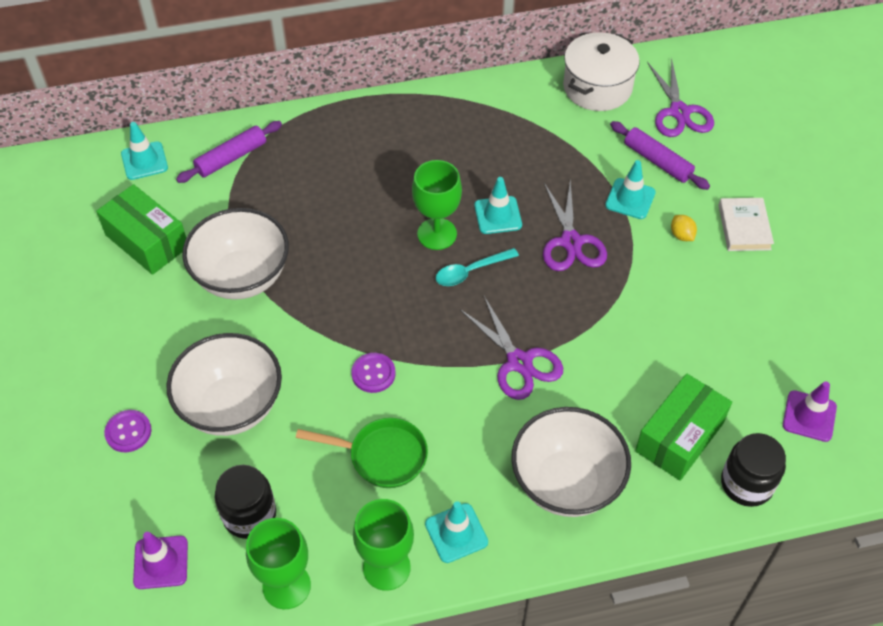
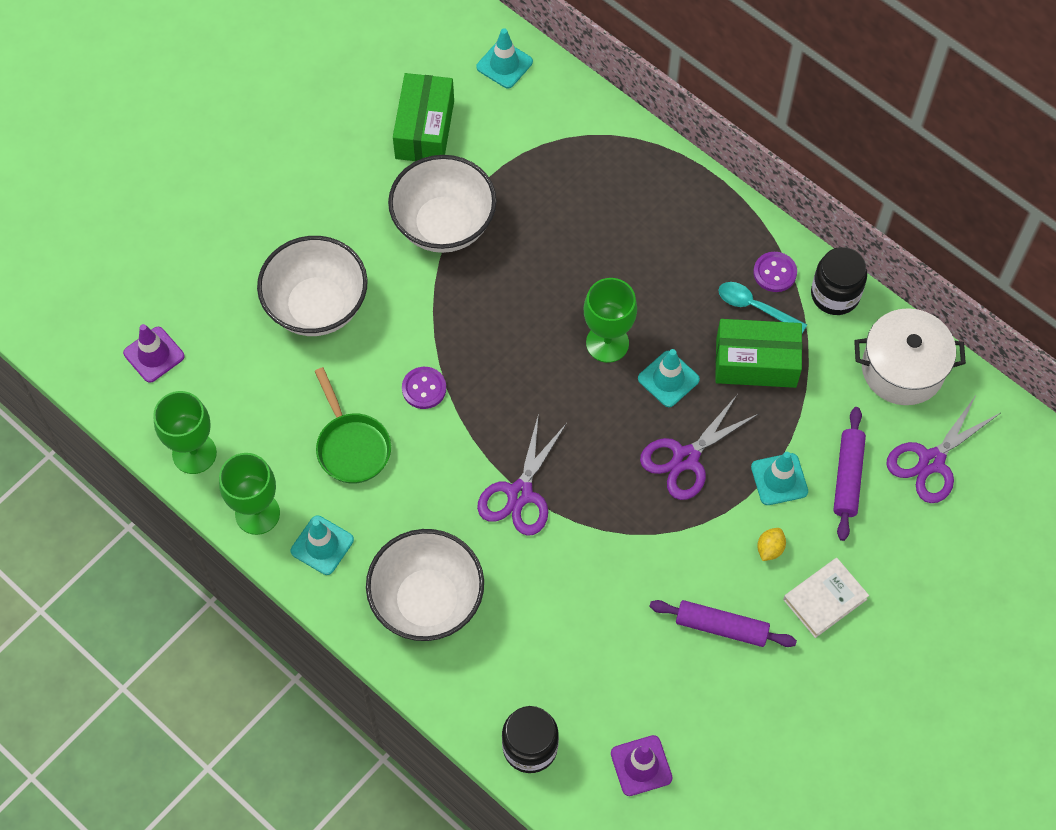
camera: 55 degrees right, 10 degrees up
(128, 432) = (242, 252): purple button -> purple button (774, 273)
(231, 158) = (561, 126): purple rolling pin -> purple rolling pin (721, 627)
(249, 515) = (233, 387): black jar -> black jar (835, 294)
(470, 271) = (587, 396): turquoise spoon -> turquoise spoon (755, 307)
(679, 437) = (538, 667): green box -> green box (756, 362)

